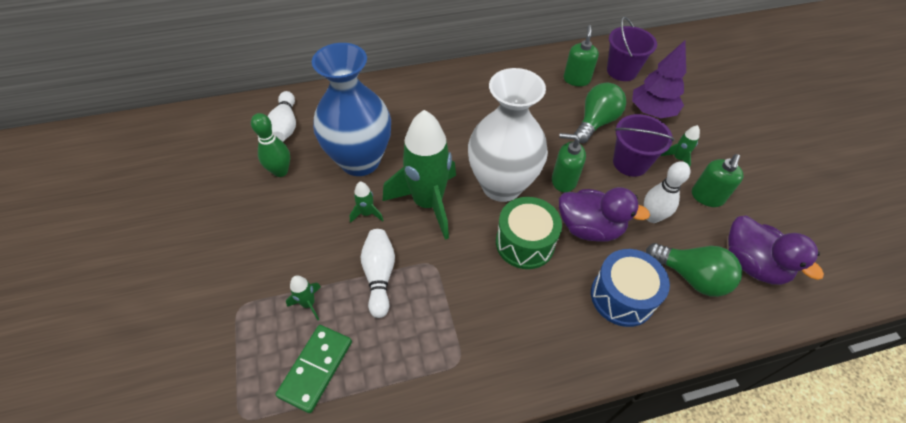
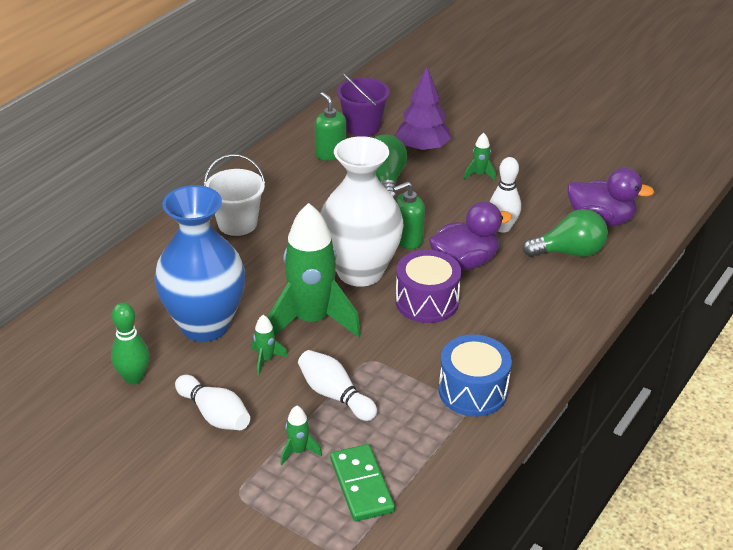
camera: 40 degrees left, 15 degrees down
(285, 126) = (84, 340): white bowling pin -> white bowling pin (215, 414)
(459, 98) = (237, 223): none -> white bucket
(525, 243) = (427, 301): green drum -> purple drum
(622, 297) = (536, 293): blue drum -> blue drum (473, 391)
(630, 163) = (446, 197): purple bucket -> none
(707, 197) = (528, 191): green soap dispenser -> none

